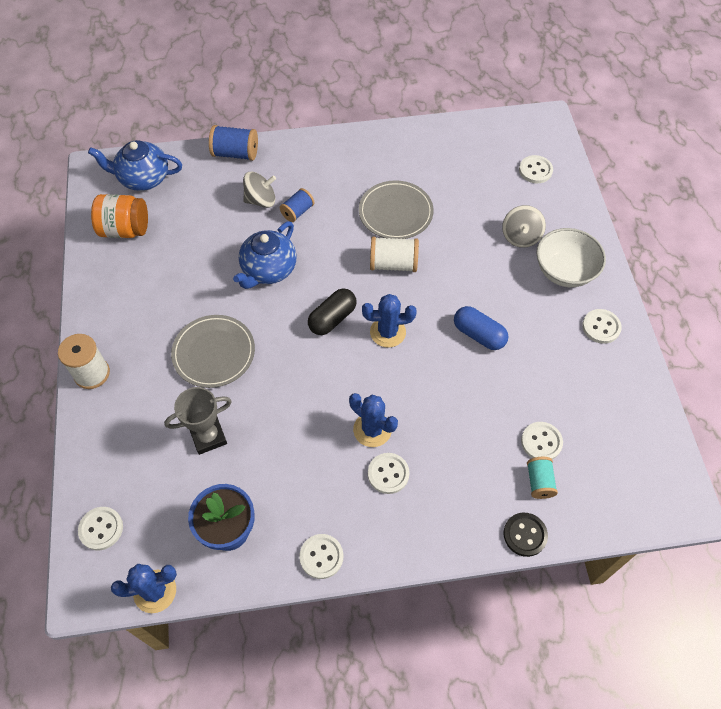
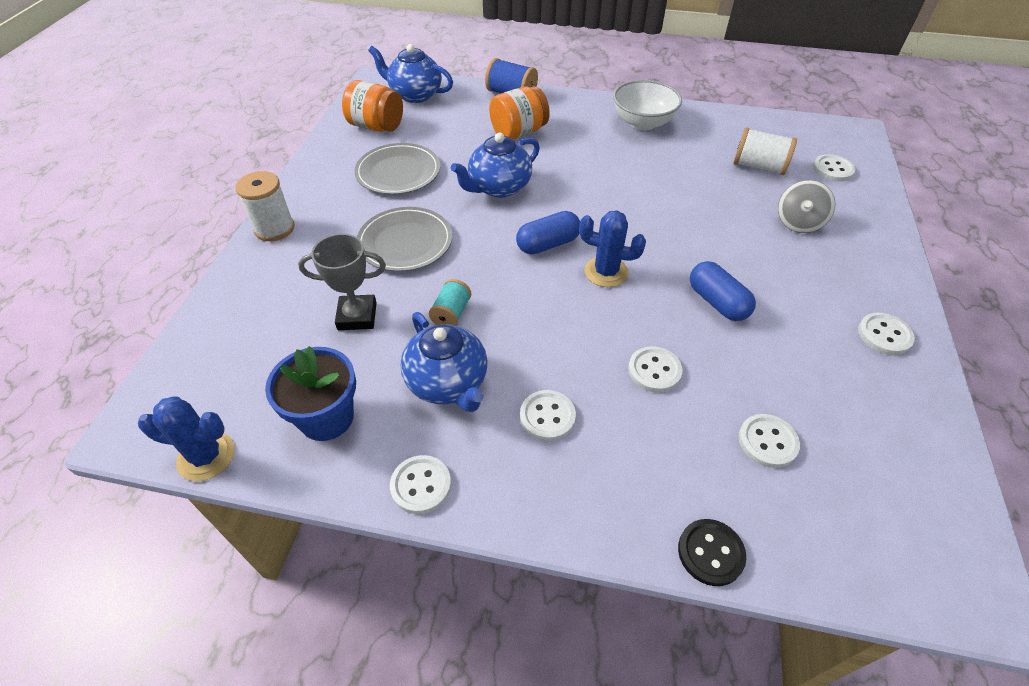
camera: 20 degrees right, 10 degrees down
(101, 529) = (192, 371): white button -> white button (654, 370)
(261, 200) = (518, 132): grey spinning top -> orange jar
(297, 212) = (551, 148): blue spool -> none
(306, 471) = (448, 383): none -> blue teapot
(332, 318) = (548, 244): black capsule -> blue capsule
(372, 429) = (547, 363): blue cactus -> none
(393, 264) = (637, 213): white spool -> white spool (758, 166)
(395, 213) = (657, 171): grey plate -> grey plate (398, 172)
(539, 482) = (751, 490): turquoise spool -> turquoise spool (451, 313)
(564, 271) = (846, 267): white bowl -> white bowl (642, 123)

